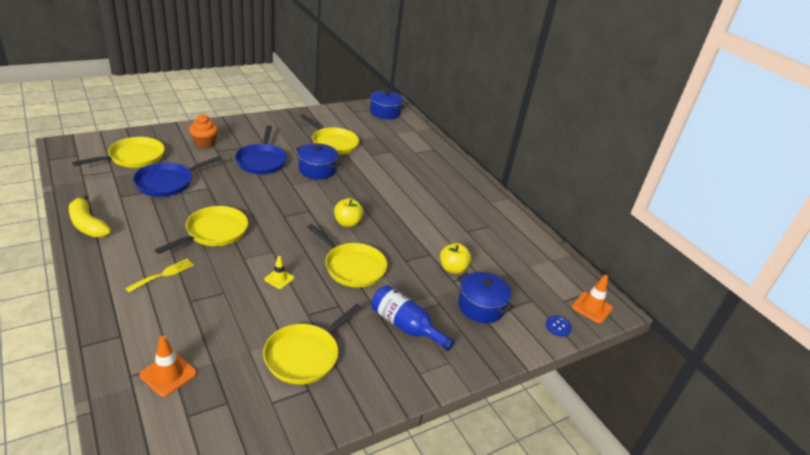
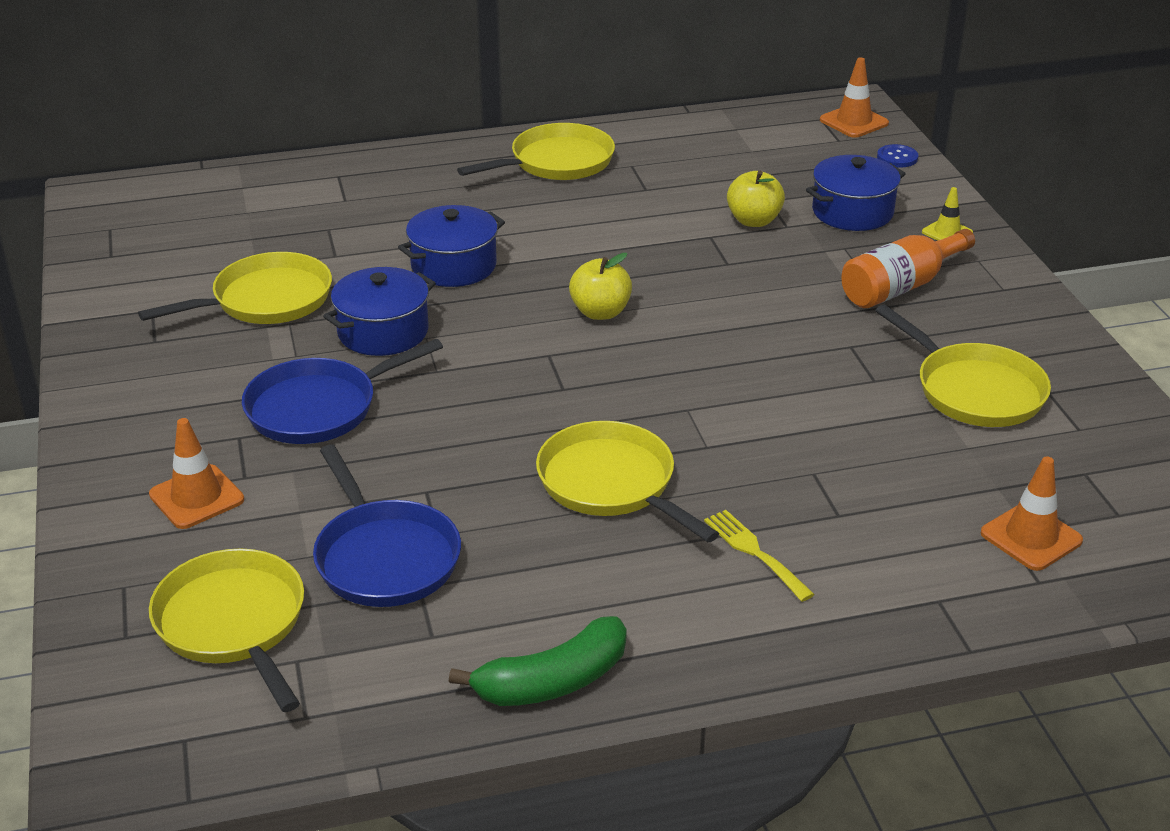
camera: 70 degrees left, 0 degrees up
(88, 224) = (553, 681): yellow banana -> green banana
(204, 143) = (196, 497): orange cupcake -> orange traffic cone
(261, 161) = (318, 408): blue pan -> blue pan turned 135 degrees clockwise
(279, 279) = (774, 406): yellow traffic cone -> yellow traffic cone (947, 232)
(352, 267) = (743, 321): yellow pan -> yellow pan (557, 162)
(385, 112) = (136, 213): blue pot -> blue pot (453, 266)
(405, 326) = (900, 286): blue bottle -> orange bottle

